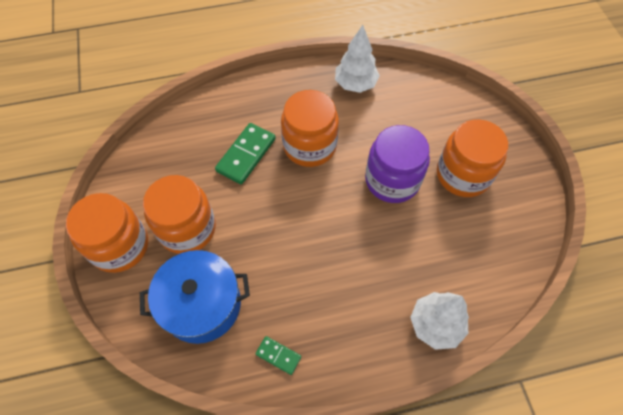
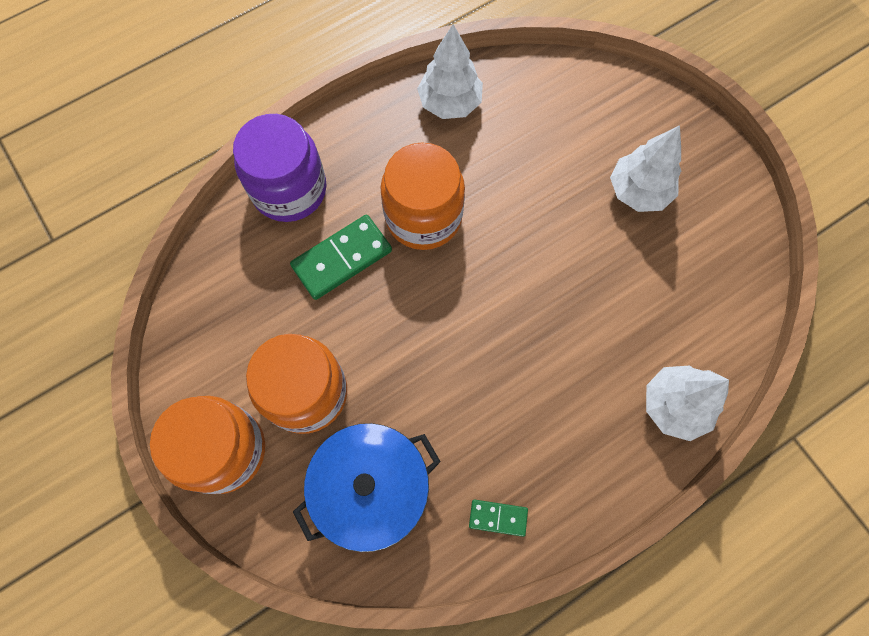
camera: 20 degrees left, 10 degrees up
(246, 155) = (342, 259): green domino -> green domino turned 45 degrees clockwise
(392, 180) = (551, 230): purple jar -> purple jar (289, 189)
(463, 175) = (638, 191): orange jar -> white tree

